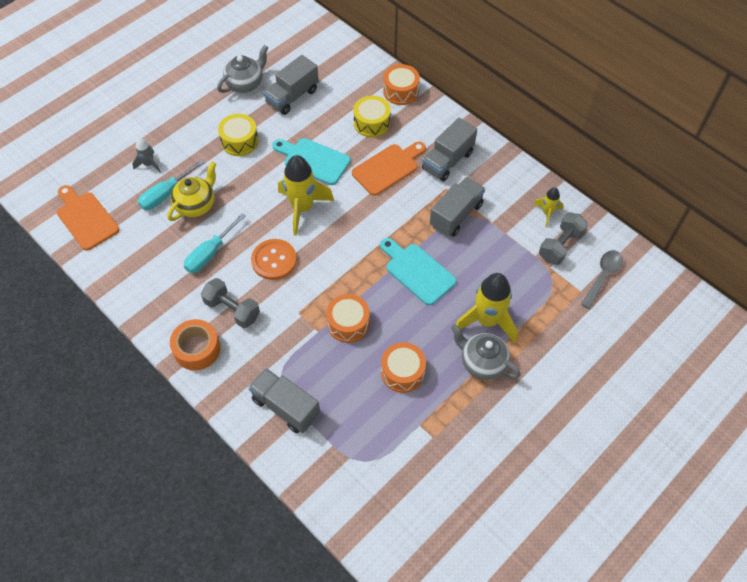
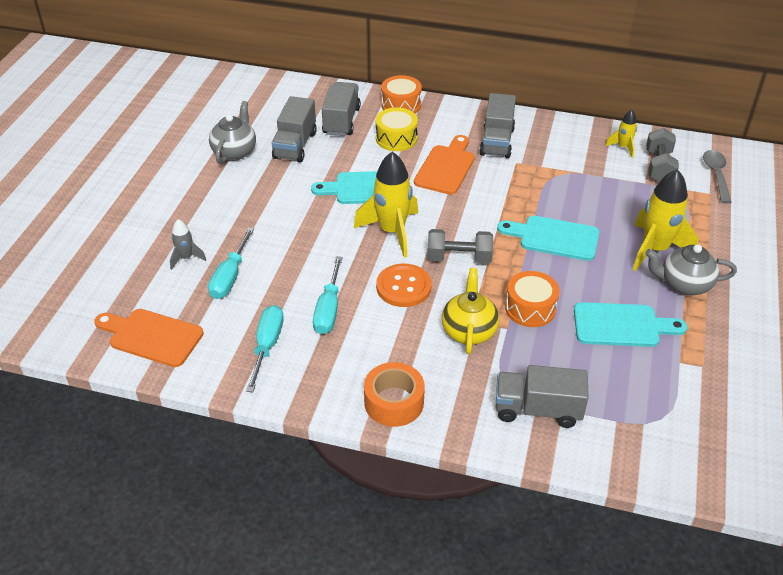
camera: 30 degrees left, 15 degrees down
(150, 263) = (267, 346): none -> turquoise screwdriver
(196, 205) = (274, 273): yellow teapot -> yellow teapot (469, 331)
(232, 309) = (399, 349): grey dumbbell -> grey dumbbell (459, 258)
(240, 141) = (272, 201): yellow drum -> none
(402, 372) = (621, 325): orange drum -> turquoise cutting board
(456, 215) = (545, 180): grey truck -> grey truck (341, 121)

